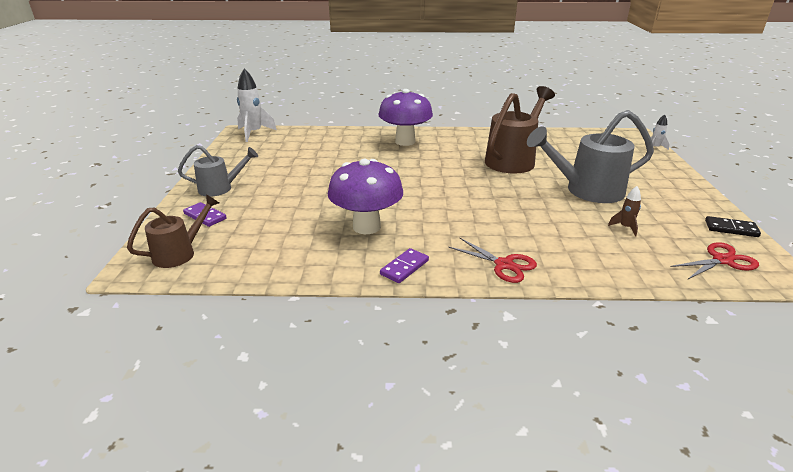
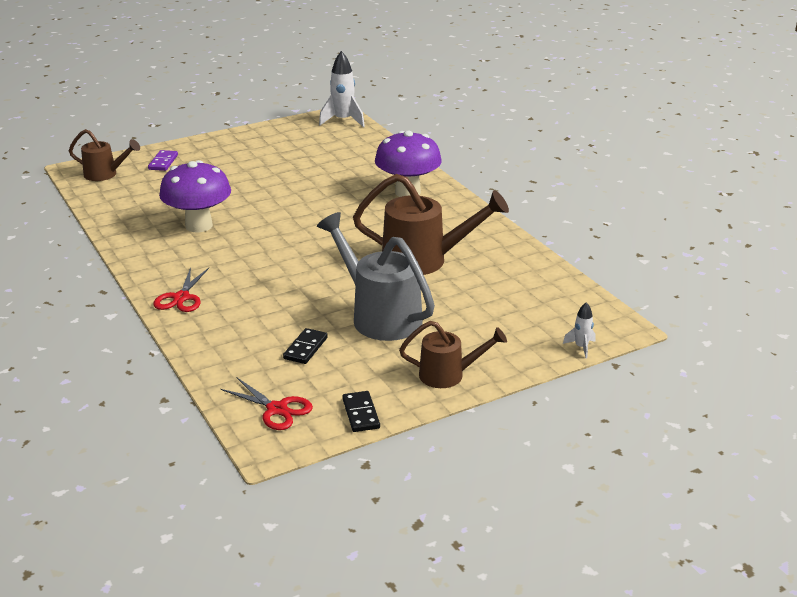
camera: 60 degrees right, 0 degrees up
(220, 188) = (214, 150): grey watering can -> none
(404, 267) = (145, 258): purple domino -> none
(625, 227) = (305, 348): brown rocket -> black domino
(680, 189) = (448, 375): none -> brown watering can

